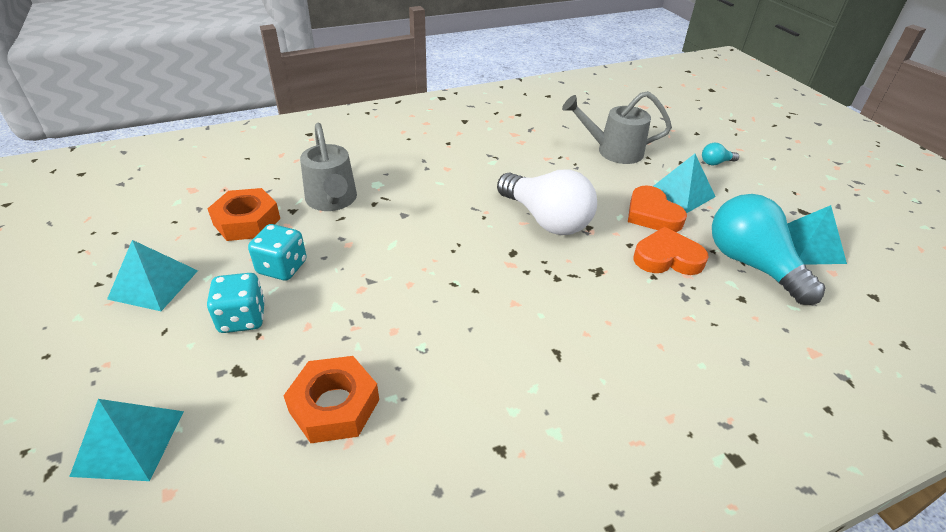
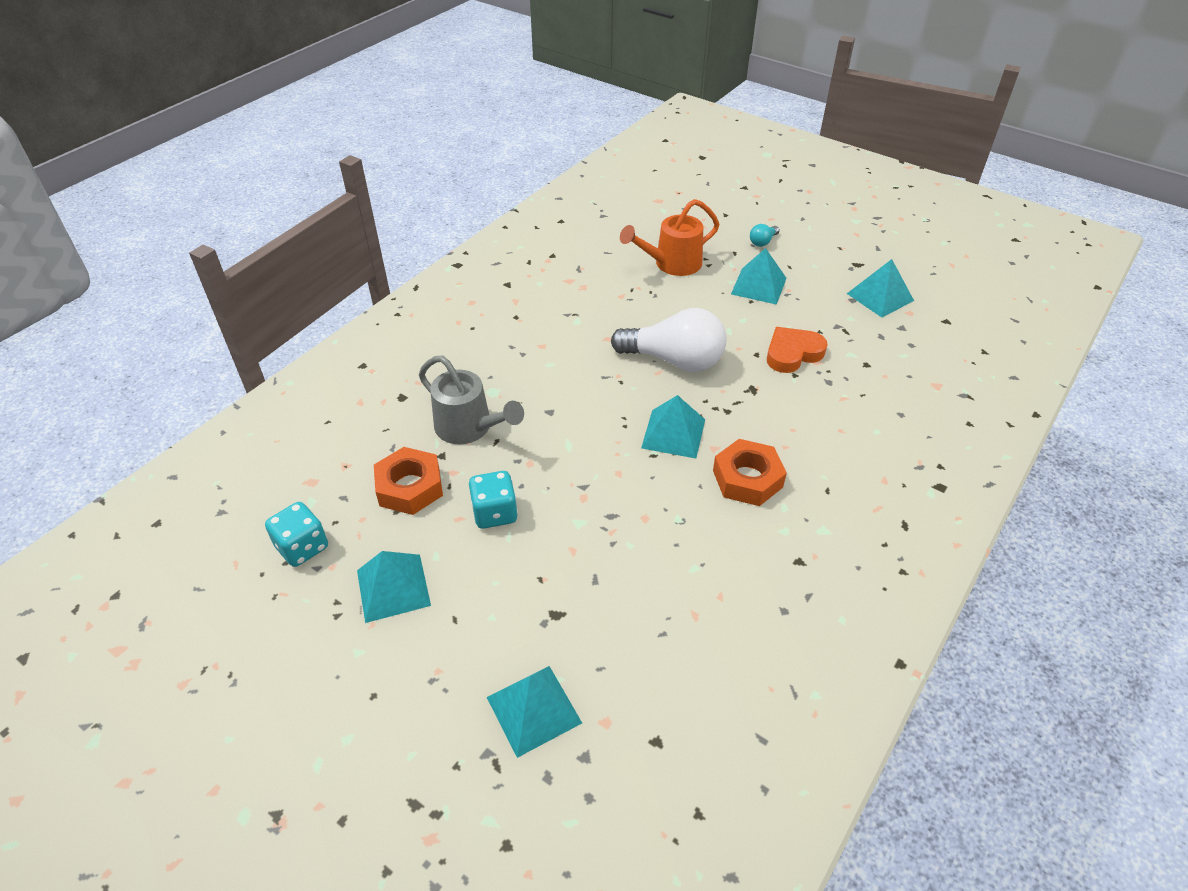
camera: 30 degrees left, 5 degrees up
(242, 318) = (511, 573): turquoise dice -> turquoise dice (302, 547)
(334, 405) = (659, 596): orange nut -> orange nut (747, 479)
(489, 274) = (673, 433): none -> turquoise pyramid
(613, 151) = (671, 264): grey watering can -> orange watering can
(652, 214) = (752, 317): orange heart -> none
(751, 264) = (853, 331): turquoise light bulb -> none

